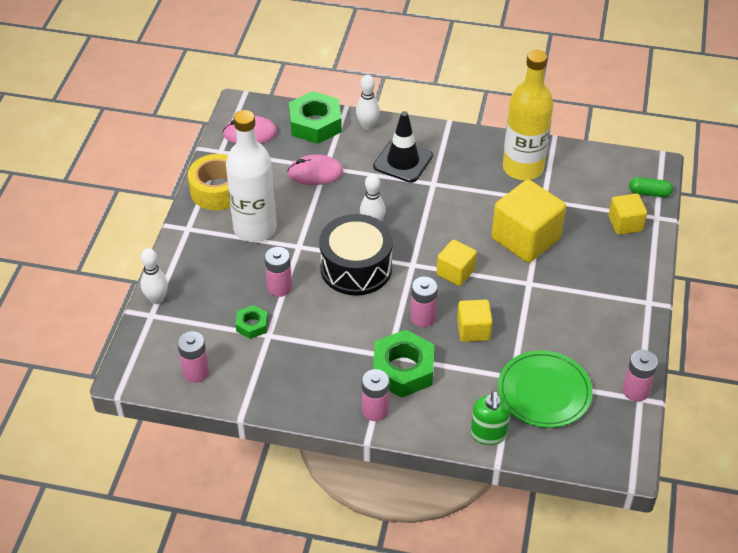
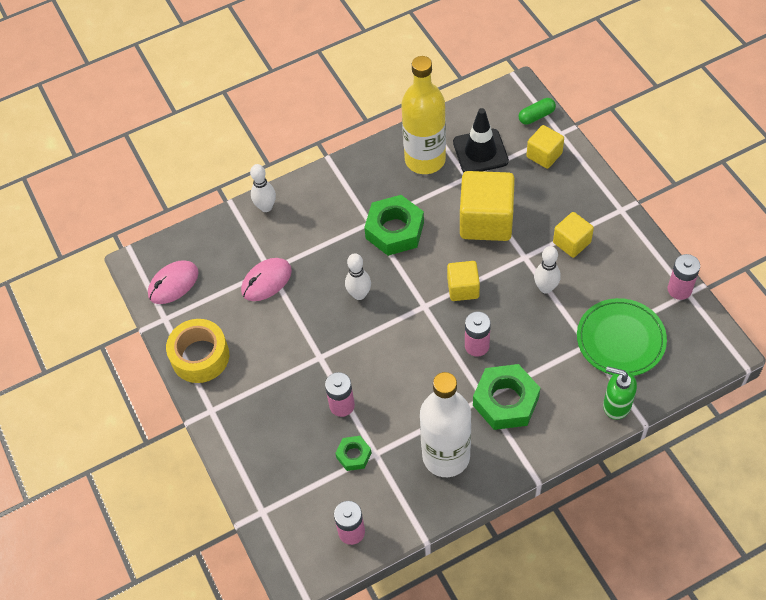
camera: 35 degrees left, 10 degrees up
(157, 299) = (252, 494): white bowling pin -> white bowling pin (545, 288)
(255, 228) = (268, 368): white bottle -> white bottle (446, 456)
(315, 124) = (220, 235): green nut -> green nut (395, 230)
(356, 268) = (384, 342): black drum -> none
(375, 410) = (519, 452): pink battery -> none
(403, 161) = (327, 219): black traffic cone -> black traffic cone (480, 152)
(473, 330) = (523, 328): yellow cube -> yellow cube (572, 242)
(488, 434) = (616, 405): green soap dispenser -> green soap dispenser turned 150 degrees clockwise

